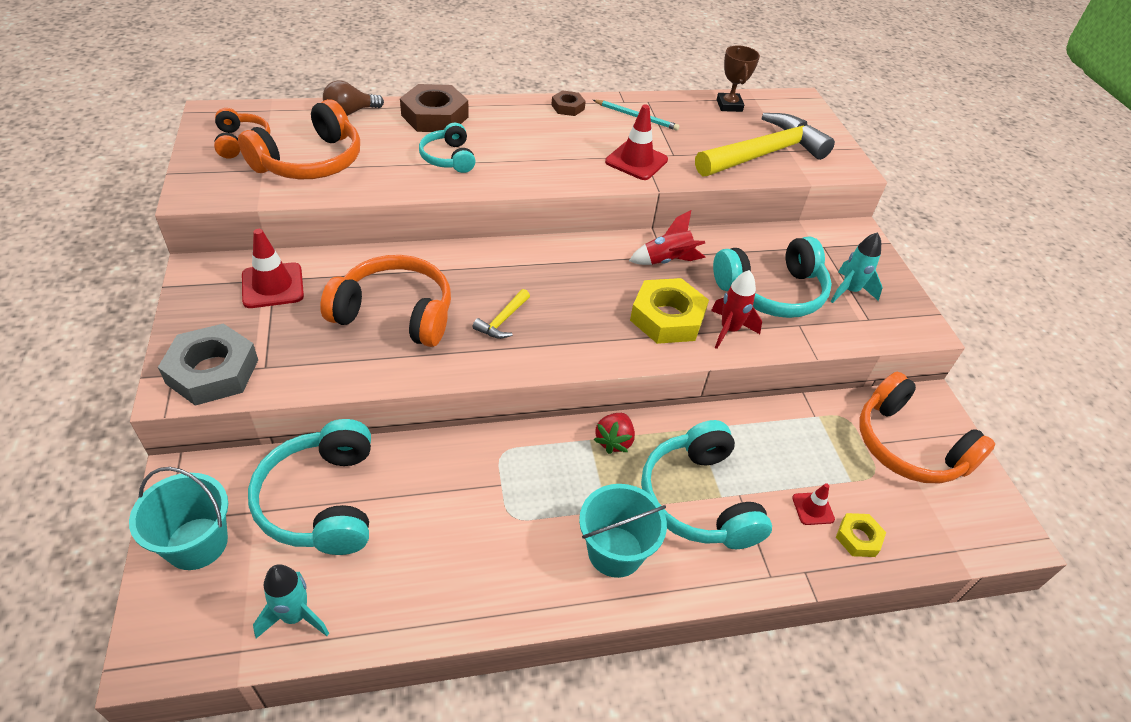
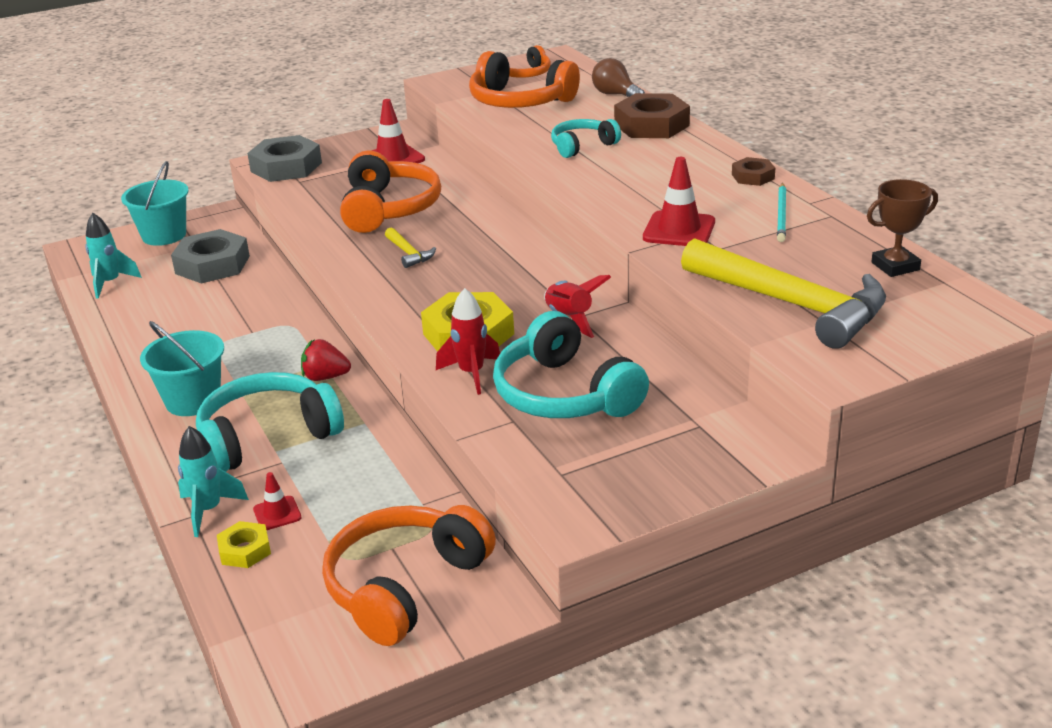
camera: 80 degrees right, 15 degrees down
(321, 501) = (212, 265): turquoise headphones -> grey nut
(502, 320) = (408, 253): yellow hammer -> yellow hammer turned 135 degrees counterclockwise
(849, 291) = (611, 454): turquoise rocket -> turquoise rocket (208, 510)

